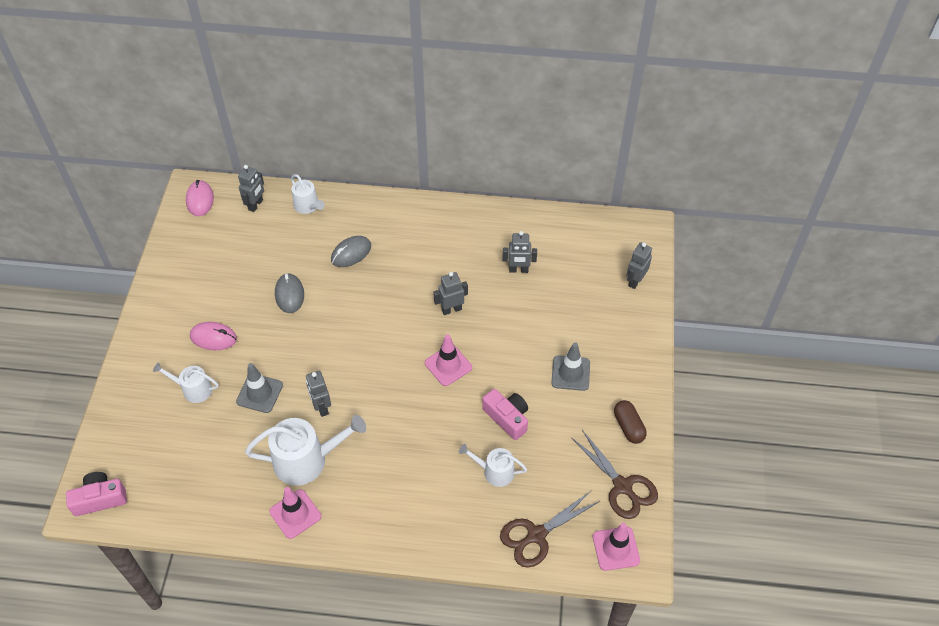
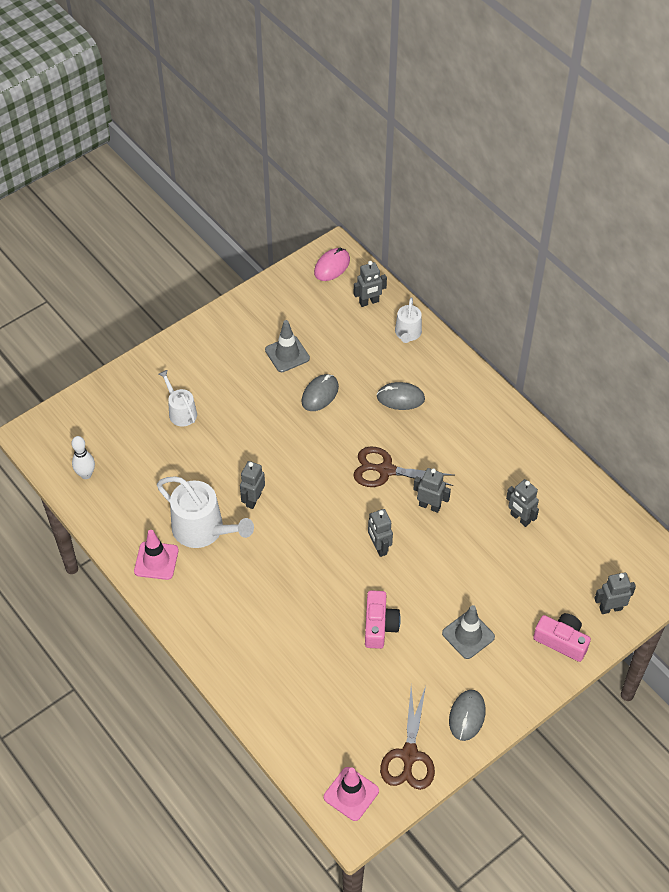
camera: 45 degrees right, 0 degrees up
(100, 499) = (47, 439): pink camera -> pink camera (561, 641)
(165, 498) = (86, 474): none -> white bowling pin
(213, 337) = (232, 384): pink mouse -> none
(259, 393) = (221, 452): grey traffic cone -> grey traffic cone (287, 354)
(448, 365) = (379, 547): pink traffic cone -> grey robot
(495, 472) = (325, 656): white watering can -> none
(536, 535) = (304, 729): brown scissors -> brown scissors (386, 470)
(628, 426) = (467, 716): brown capsule -> grey mouse

